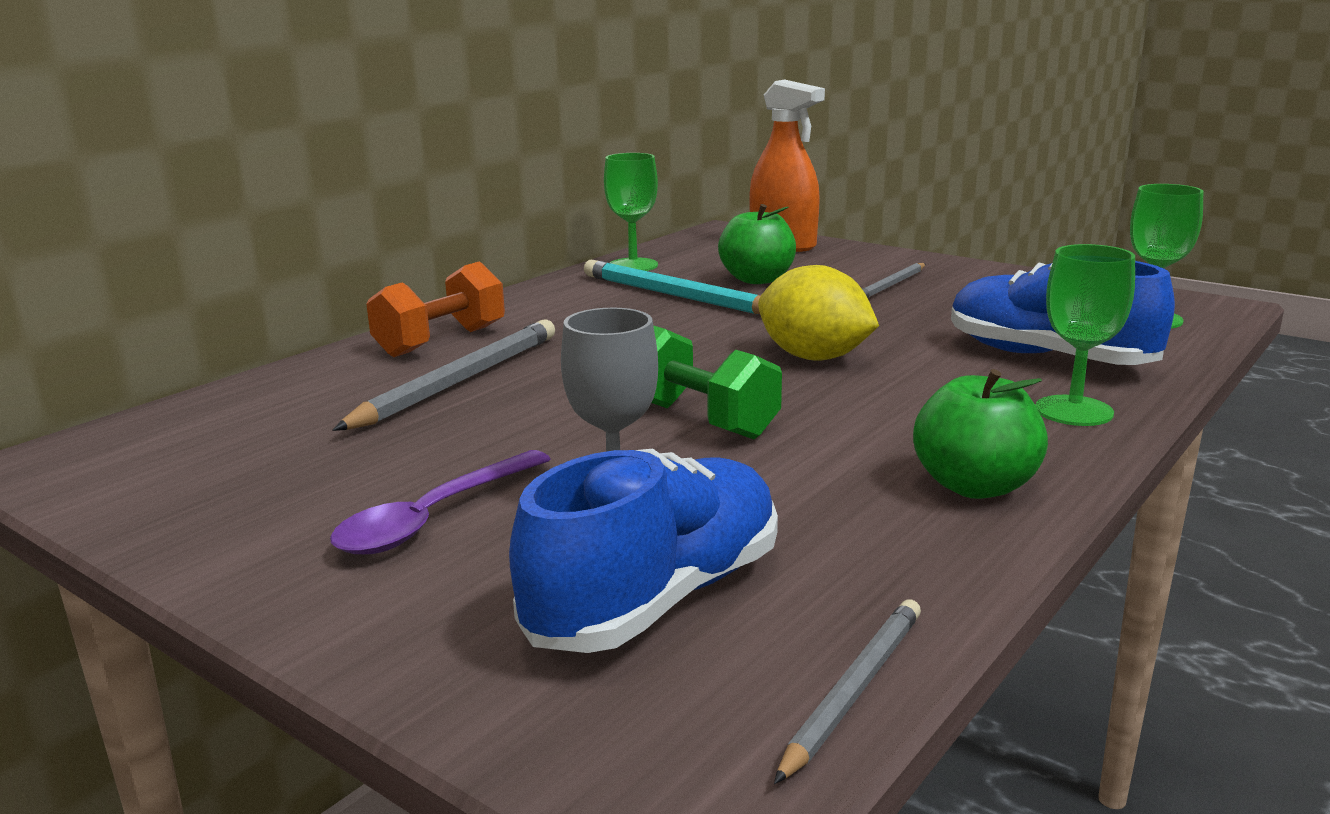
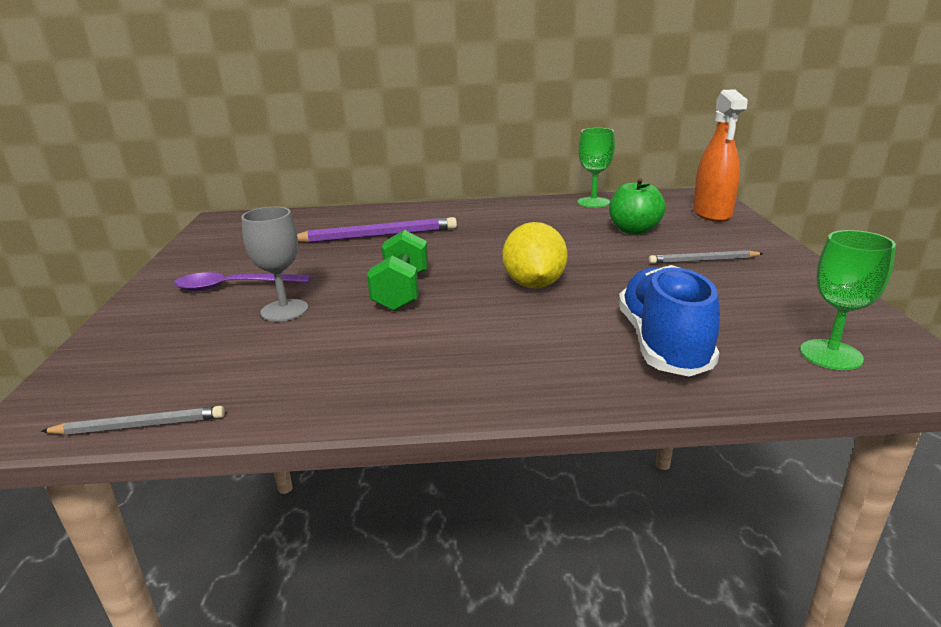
camera: 50 degrees right, 5 degrees up
(441, 341) = (417, 215): orange dumbbell -> none
(459, 382) = (376, 236): grey pencil -> purple pencil
(656, 599) = (196, 353): blue shoe -> none
(676, 296) = (566, 226): turquoise pencil -> none
(975, 486) = (405, 384): green apple -> none
(1074, 411) = (574, 380): green goblet -> none

